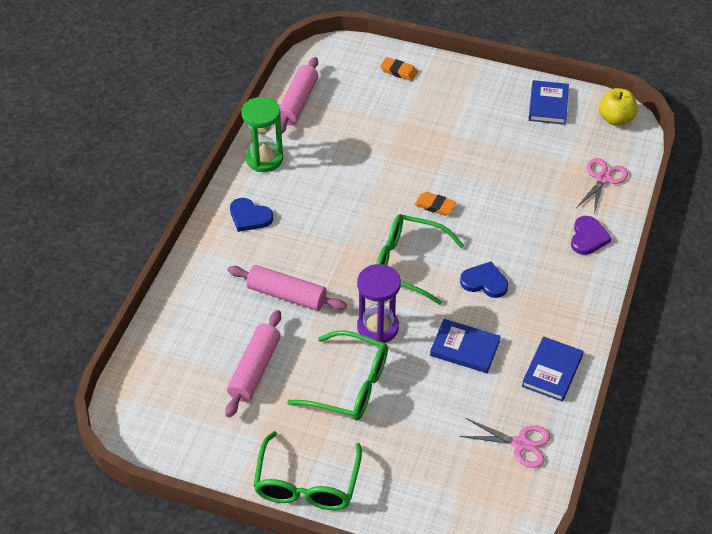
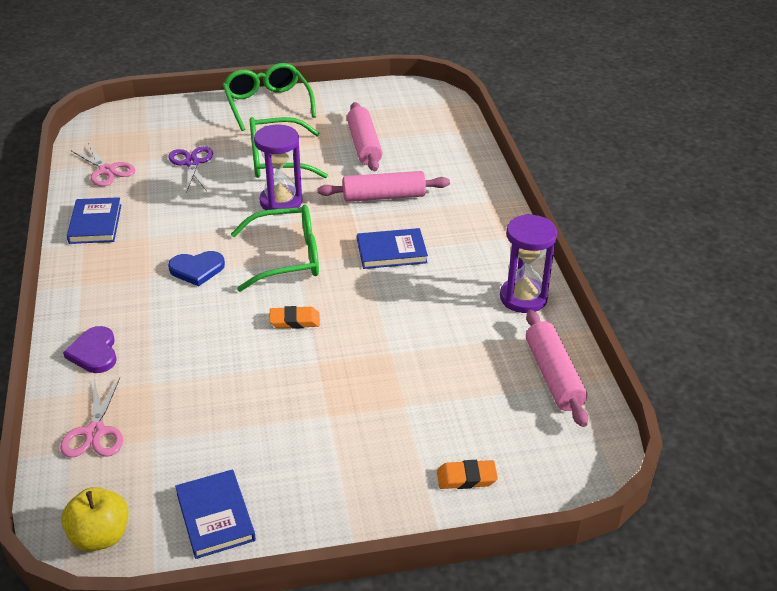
camera: 150 degrees right, 10 degrees down
(249, 217) = (480, 241): blue heart -> none
(264, 159) = (523, 298): green hourglass -> purple hourglass
(432, 418) = (192, 163): none -> purple scissors
(465, 348) = (189, 213): blue book -> blue book (391, 252)
(520, 444) = (107, 171): pink scissors -> pink scissors turned 120 degrees counterclockwise

